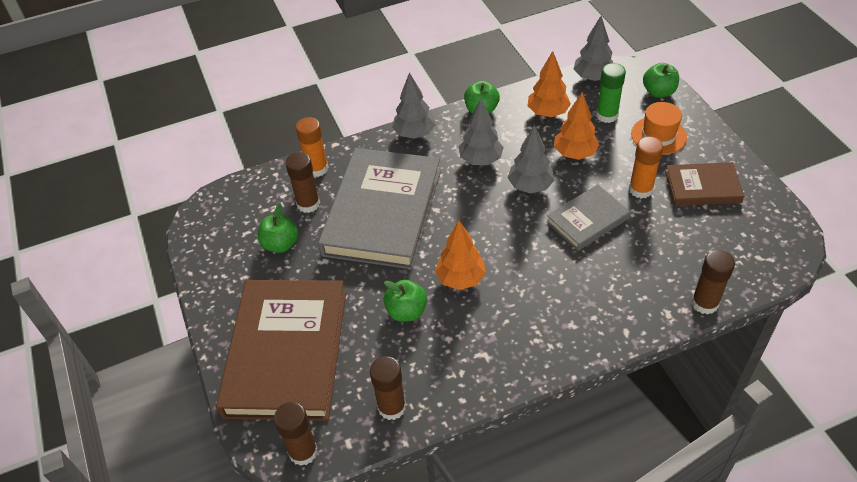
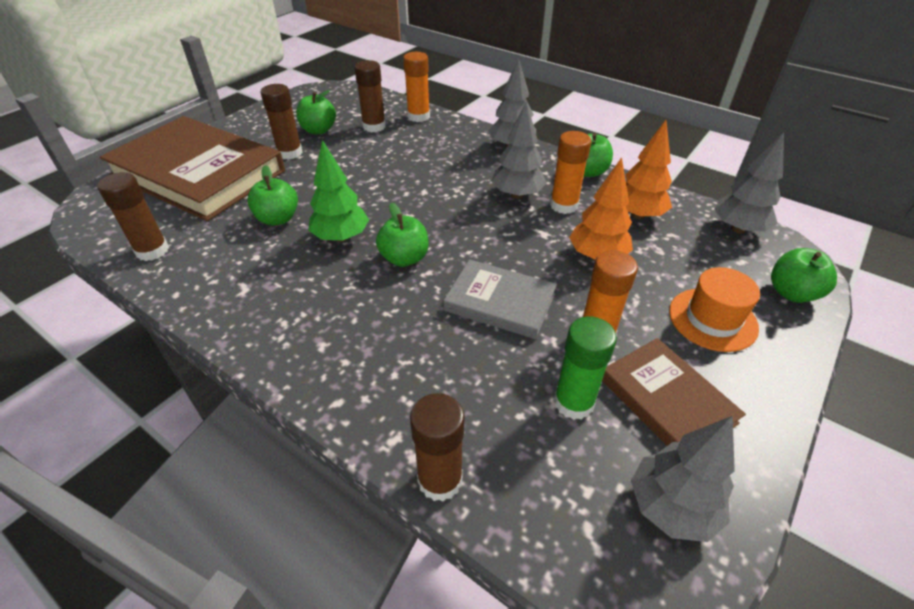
camera: 55 degrees right, 5 degrees down
(287, 353) = (198, 173): brown book -> brown book turned 60 degrees clockwise
(303, 451) = (88, 219): brown glue stick -> brown glue stick (290, 153)
(383, 212) = (395, 164): grey book -> none
(460, 279) = (341, 237): orange tree -> green tree
(511, 142) = (564, 205): none -> orange glue stick
(511, 251) = (404, 258): none -> green apple
(530, 186) = (512, 240): grey tree -> grey tree (671, 507)
(607, 115) = (690, 261): green glue stick -> green glue stick (573, 402)

